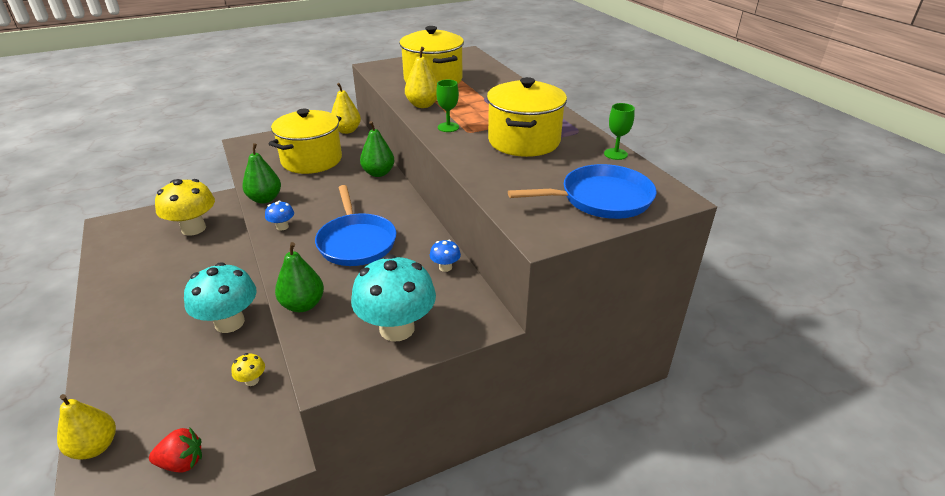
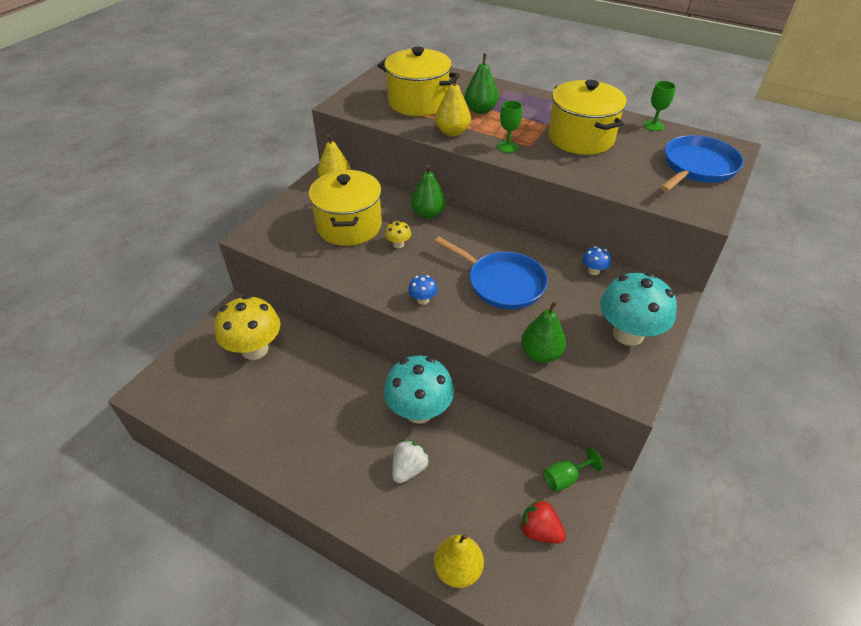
camera: 35 degrees left, 10 degrees up
(167, 357) = (409, 469): none -> white strawberry
(182, 462) = (539, 530): red strawberry -> red strawberry turned 105 degrees counterclockwise
(252, 380) = (503, 442): yellow mushroom -> yellow mushroom (398, 244)
(256, 437) = (565, 478): none -> green goblet
(265, 199) = (366, 282): green pear -> green pear (480, 110)

